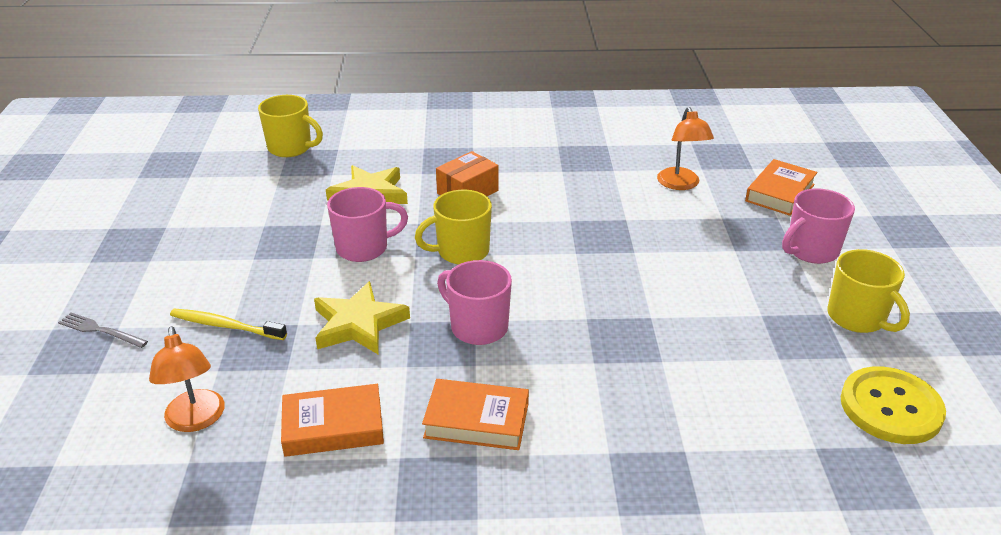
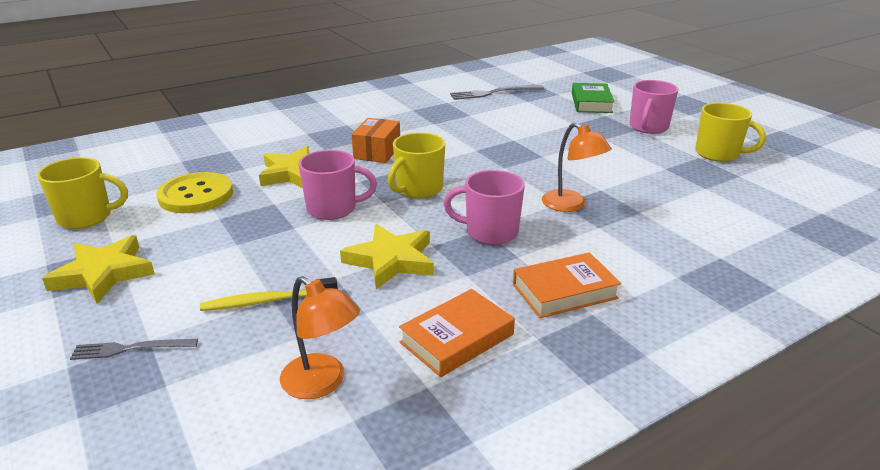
camera: 30 degrees left, 5 degrees down
(138, 252) = (103, 273): none -> yellow star
(291, 148) = (183, 159): yellow mug -> yellow mug (87, 217)
(364, 248) = (333, 209): pink mug -> pink mug turned 45 degrees clockwise
(674, 145) = (493, 93): none -> grey fork
(680, 184) = (525, 112): orange lamp -> orange lamp (571, 205)
(780, 193) = (591, 103): orange book -> green book
(890, 407) = (795, 193): yellow button -> yellow button (196, 195)

